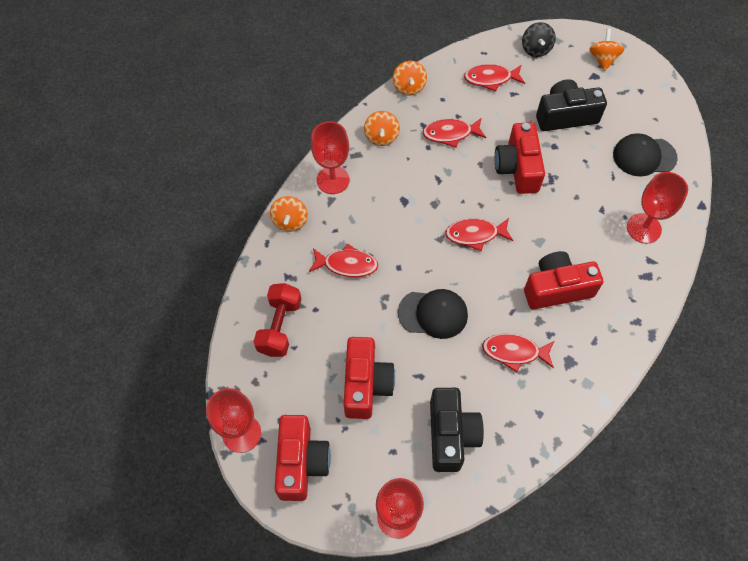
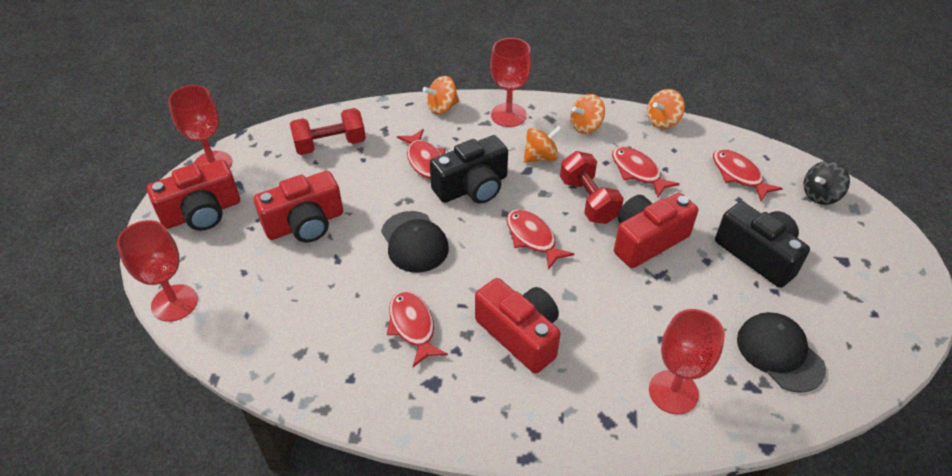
camera: 60 degrees right, 15 degrees down
(451, 435) = (284, 310): black camera -> black camera (472, 187)
(460, 180) = (588, 200): none -> red dumbbell
(603, 59) = (877, 259): orange spinning top -> orange spinning top (540, 157)

